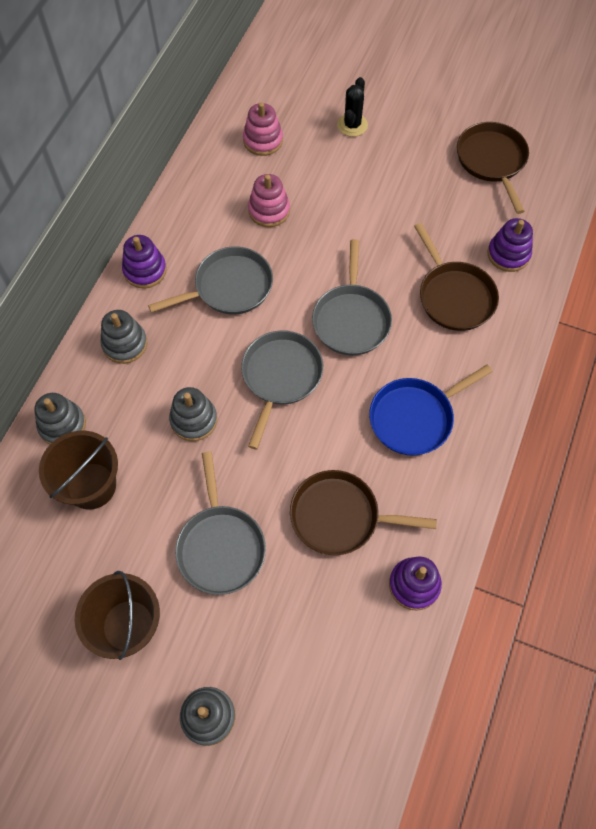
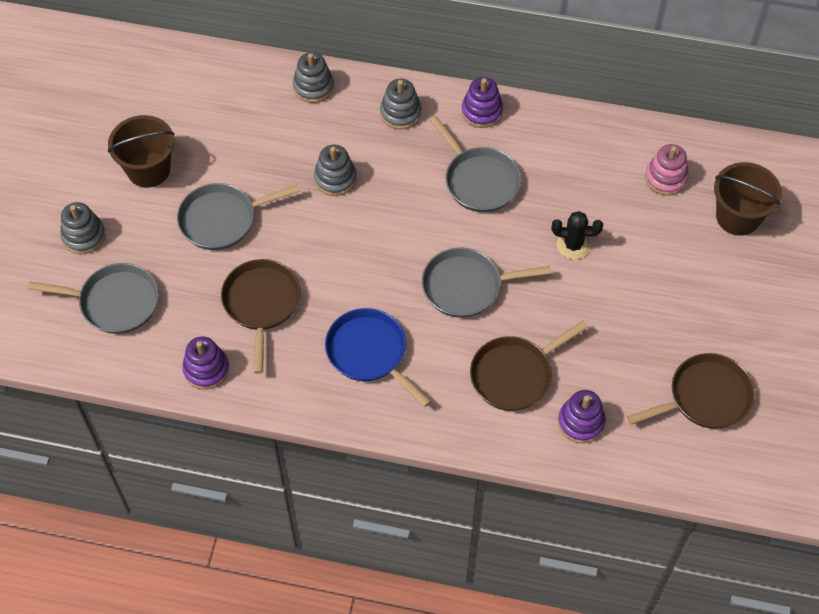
camera: 80 degrees right, 5 degrees down
(91, 485) = (262, 119): brown bucket -> brown bucket (738, 217)
(269, 210) = (578, 198): pink stacking toy -> none
(280, 376) = (391, 237): grey pan -> grey pan (115, 302)
(352, 125) = (713, 255): black cactus -> black cactus (573, 245)

